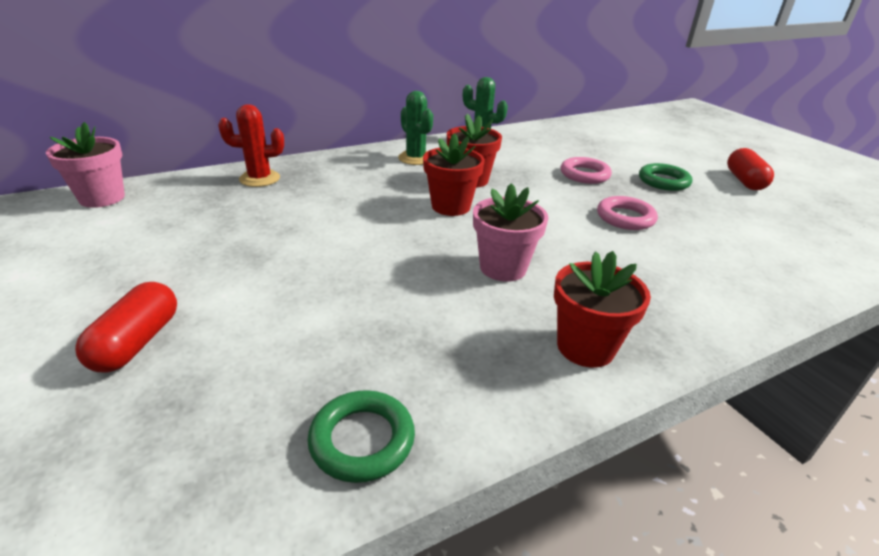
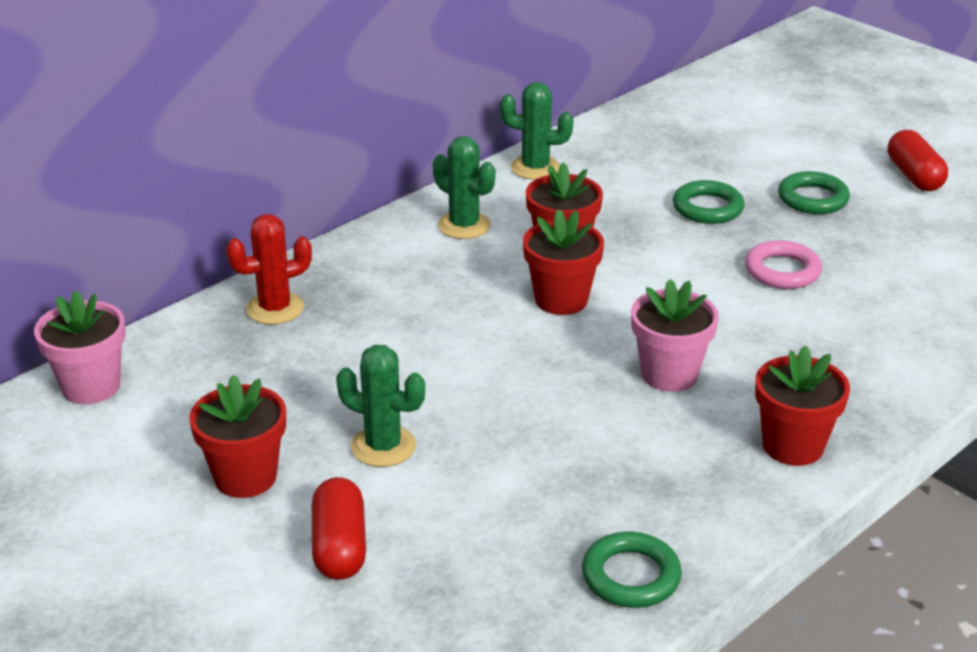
camera: 15 degrees left, 0 degrees up
(129, 272) = (245, 477): none -> red flower pot
(246, 273) = (383, 446): none -> green cactus
(584, 174) = (707, 208): pink ring -> green ring

